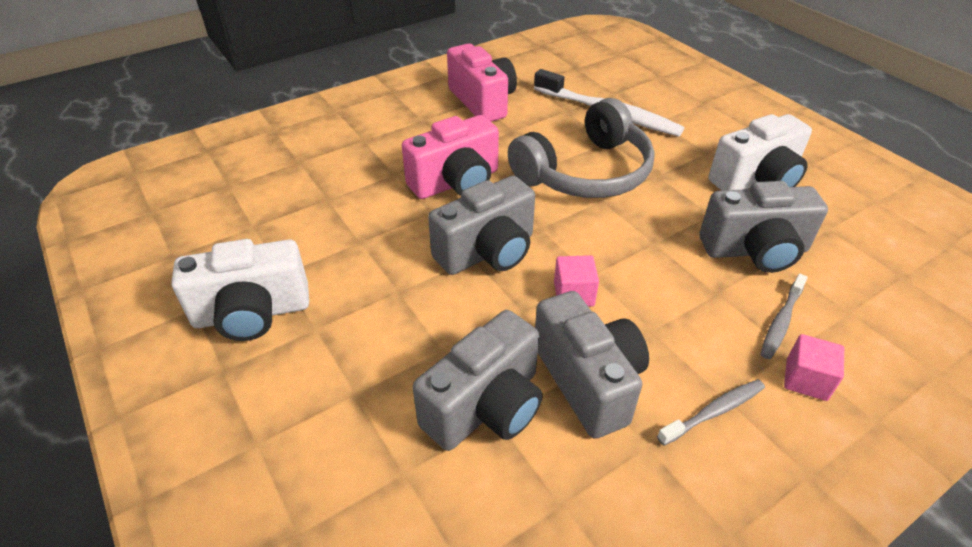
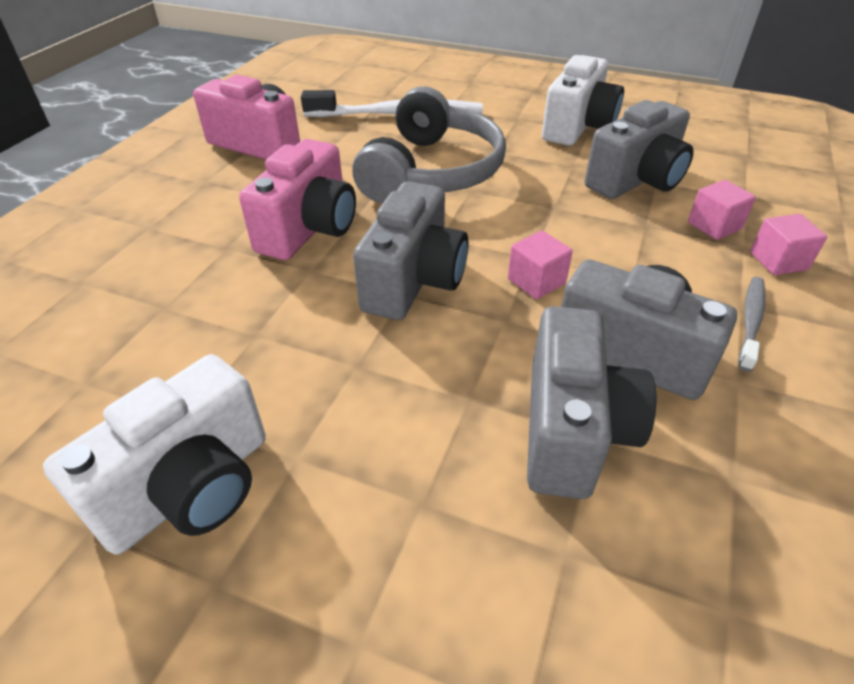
camera: 35 degrees left, 0 degrees up
(781, 321) = (714, 226): grey toothbrush -> pink cube

